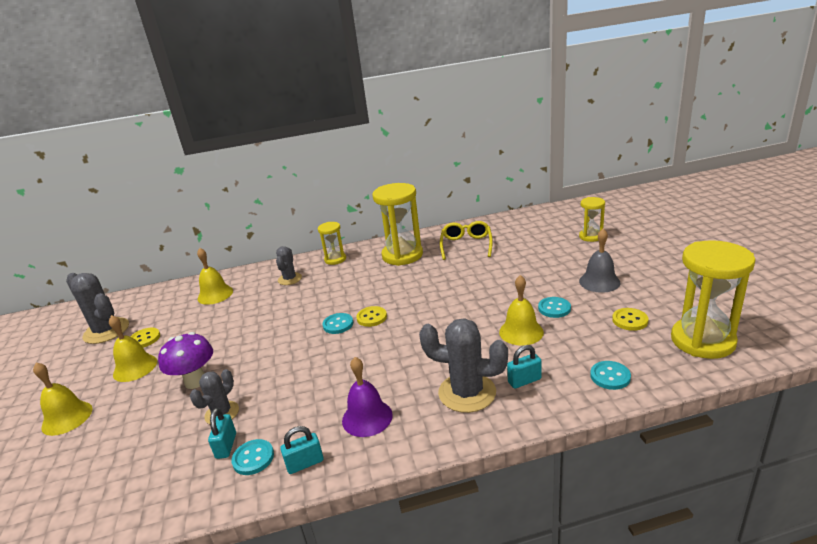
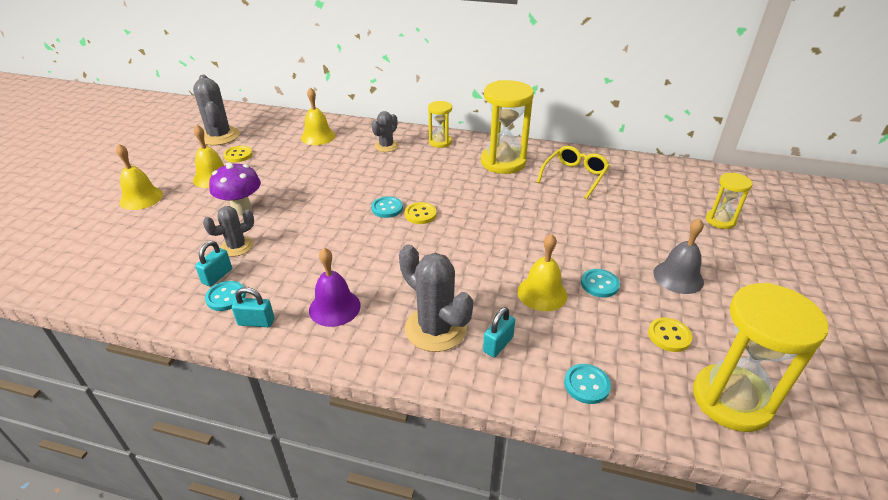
camera: 25 degrees right, 10 degrees up
(524, 381) = (498, 344): turquoise padlock -> turquoise padlock turned 60 degrees counterclockwise

